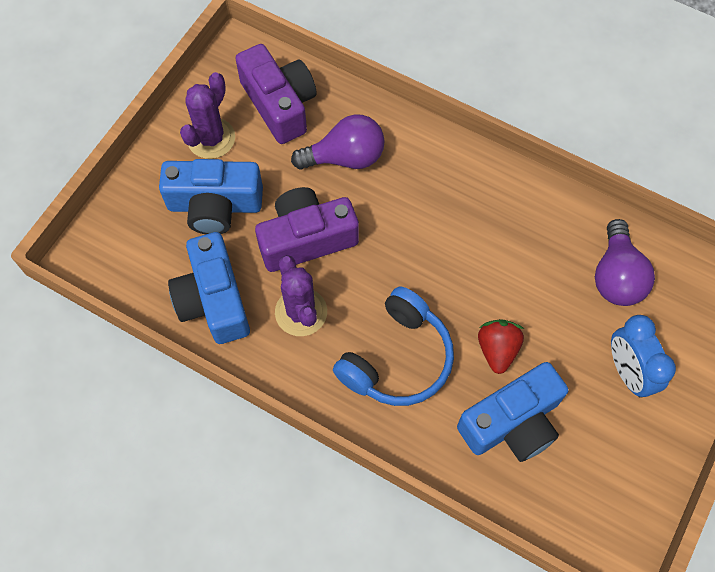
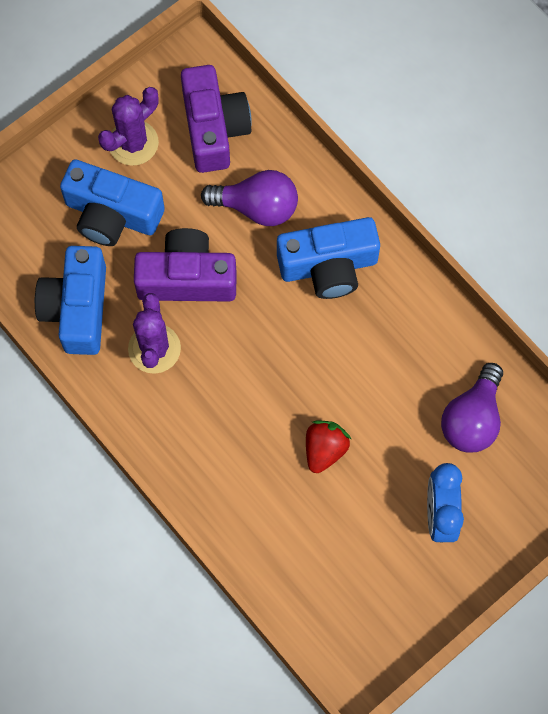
camera: 20 degrees right, 5 degrees up
(397, 358) = (226, 424): blue headphones -> none
(512, 422) = (309, 522): blue camera -> blue camera (328, 266)

